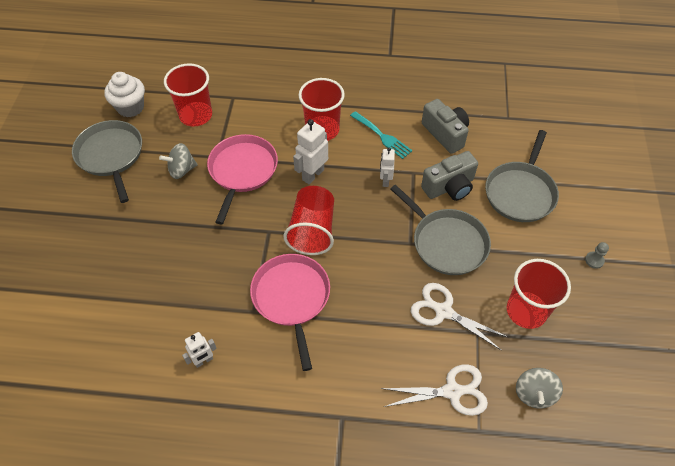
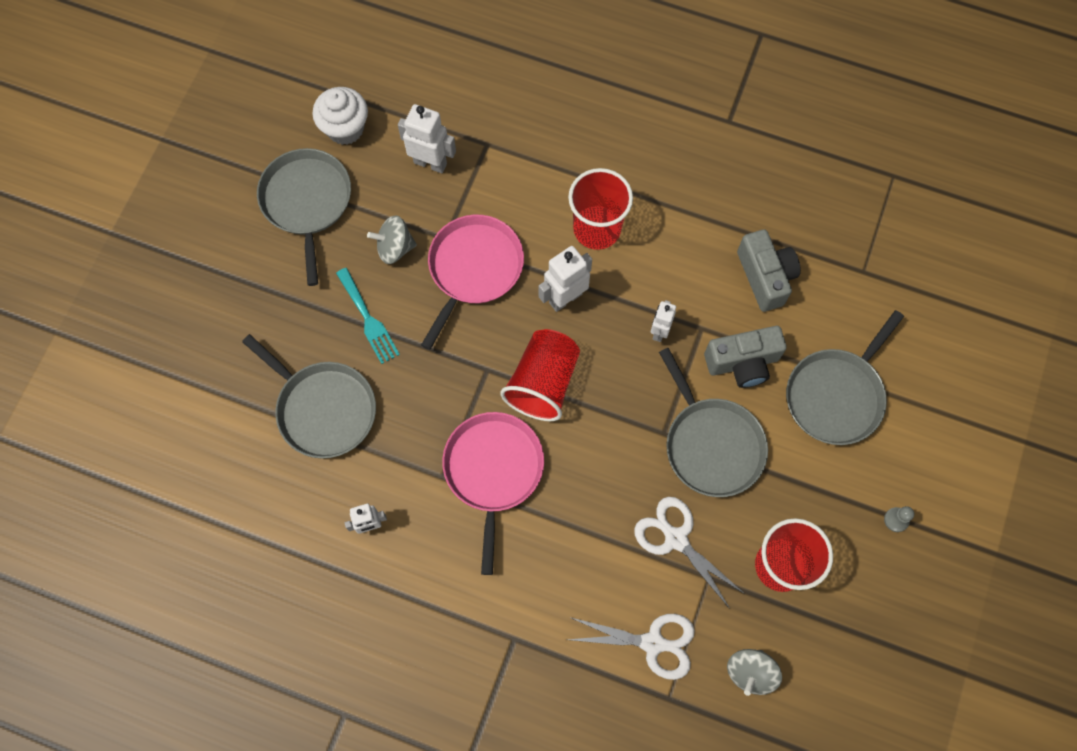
camera: 15 degrees right, 15 degrees up
(149, 286) = (323, 408): none -> grey pan
(196, 115) = (430, 163): red cup -> white robot
(382, 136) = (676, 260): turquoise fork -> turquoise fork (368, 319)

